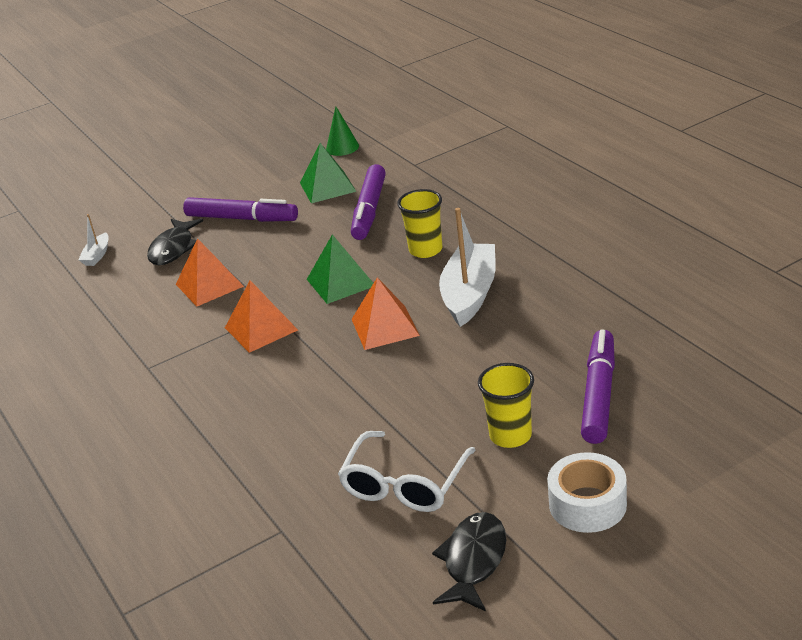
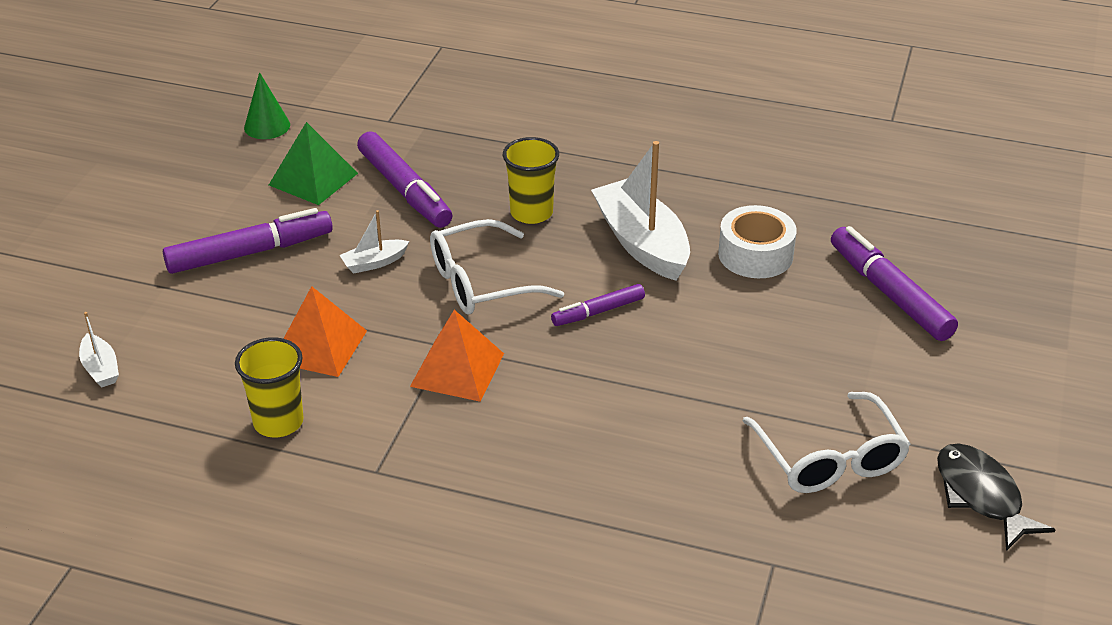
camera: 45 degrees left, 5 degrees up
(173, 249) = (205, 321): black fish -> none
(297, 248) = (374, 263): none -> white boat
(340, 282) = (481, 282): green pyramid -> white glasses
(385, 327) = (598, 312): orange pyramid -> purple marker
(510, 435) = (863, 366): yellow cup -> yellow cup (278, 422)
(587, 504) = (1006, 397): white tape -> white tape (755, 254)

